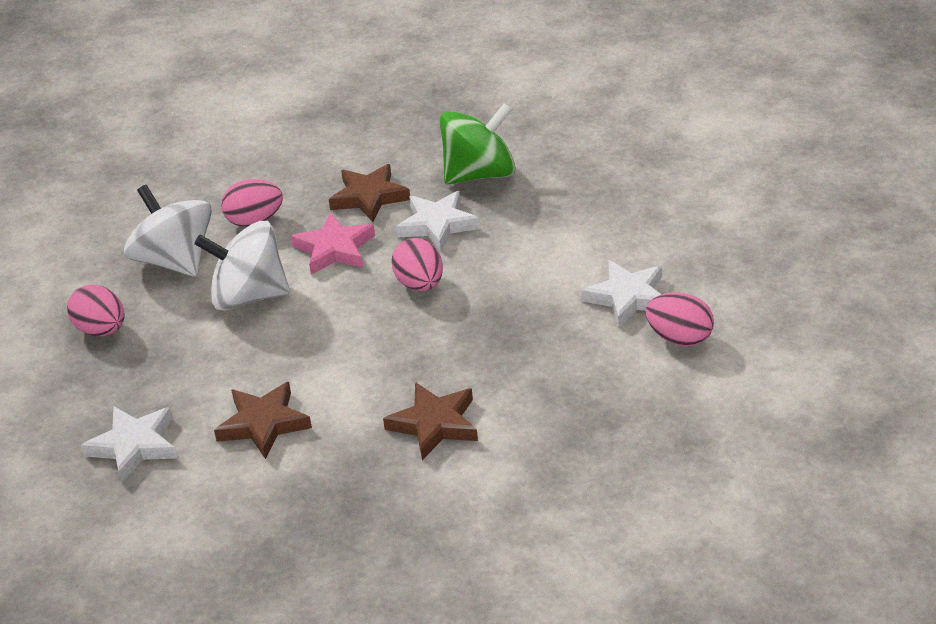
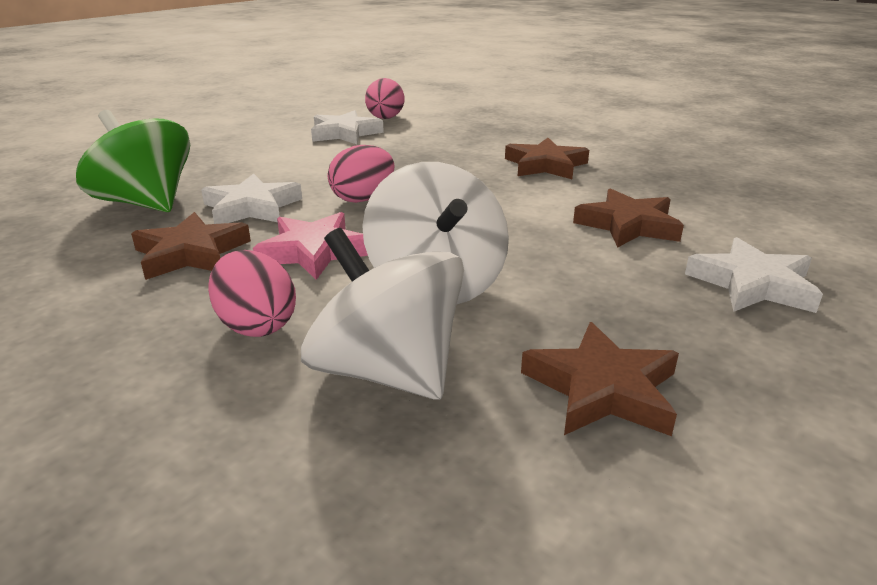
camera: 115 degrees left, 10 degrees down
(102, 330) = (602, 389): pink egg -> brown star
(175, 261) = (387, 372): white spinning top -> white spinning top turned 105 degrees clockwise

